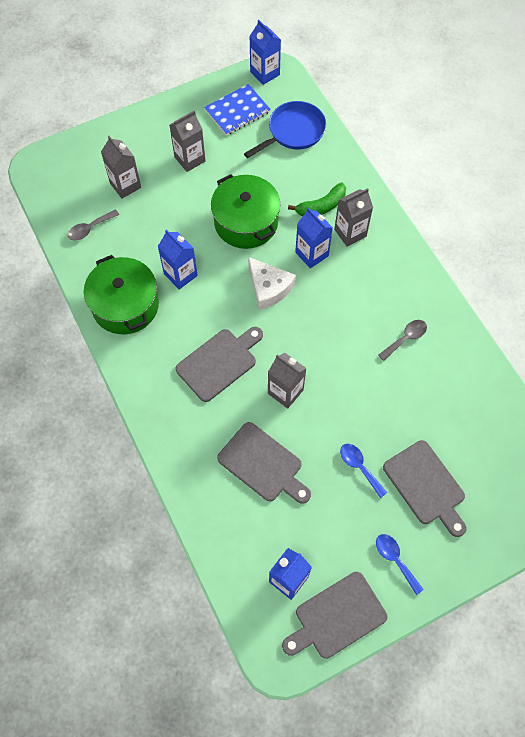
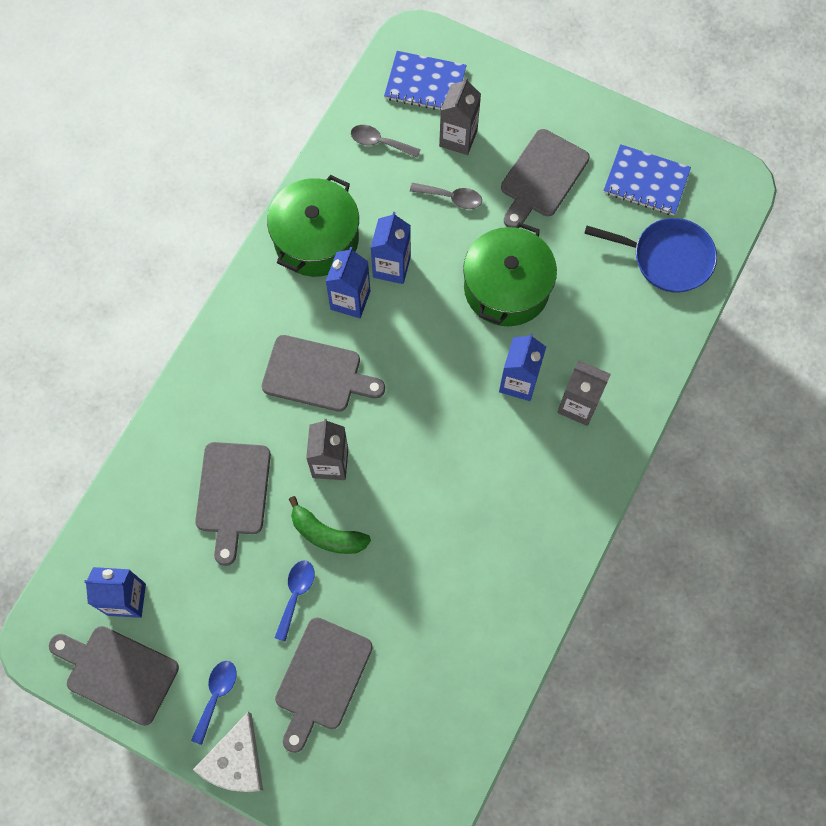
camera: 55 degrees right, 5 degrees up
(72, 179) = (425, 83): none -> blue notebook
(190, 159) = (542, 177): grey carton -> grey cutting board
(265, 73) = (723, 174): blue carton -> blue carton (350, 300)
(269, 288) = (442, 365): white cheese -> white cheese (236, 761)
(321, 206) = (589, 352): green banana -> green banana (327, 534)
(405, 338) = (486, 549): grey spoon -> grey spoon (451, 198)

